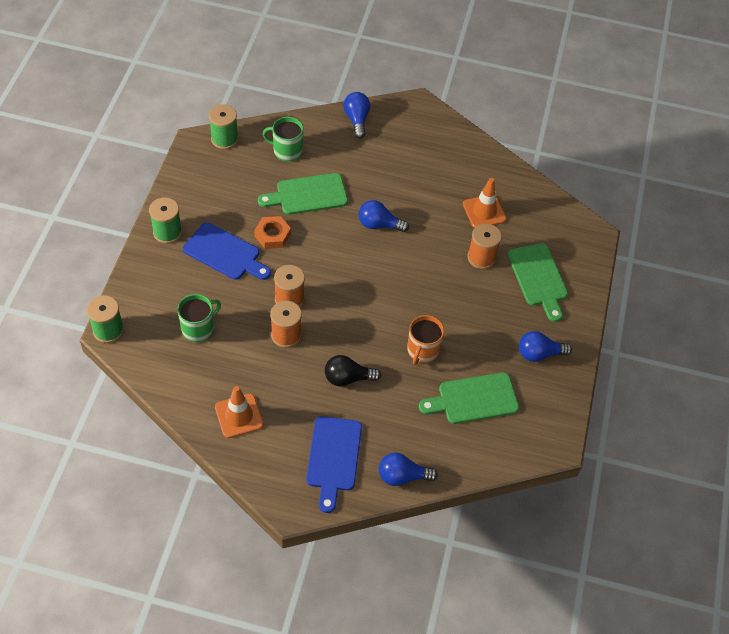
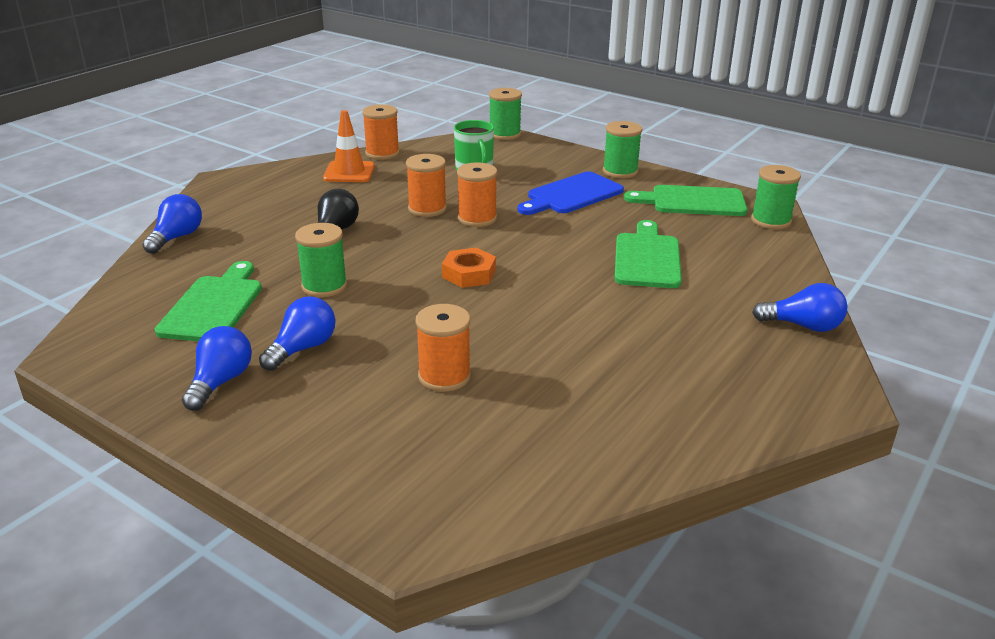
camera: 115 degrees right, 25 degrees down
(187, 408) = (382, 153): none -> orange spool
(272, 235) = (585, 224): orange nut -> orange nut (469, 274)
(287, 151) = (739, 258): green mug -> none
(333, 458) = (246, 207): blue cutting board -> none
(379, 224) = (565, 300): blue light bulb -> blue light bulb (302, 348)
(422, 350) = (324, 286): orange mug -> green spool
(484, 212) = (542, 407): orange traffic cone -> none
(538, 278) = (358, 427): green cutting board -> green cutting board (693, 201)

